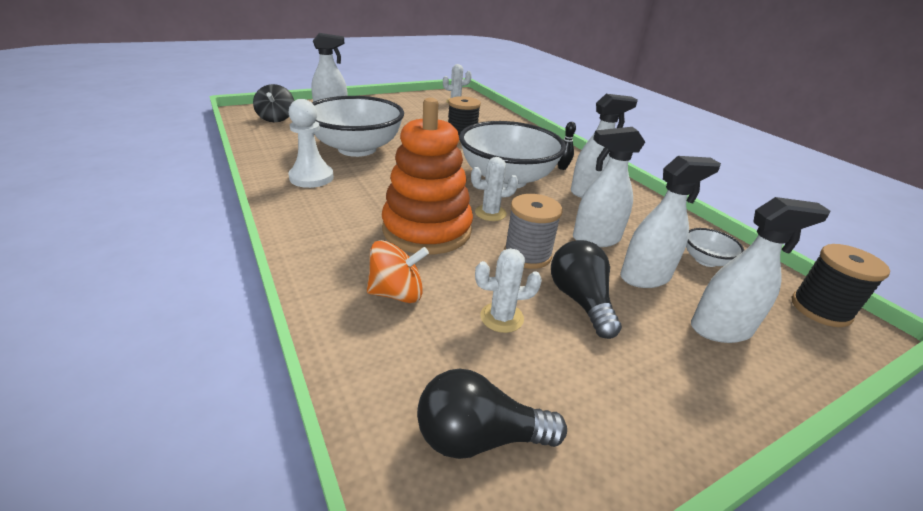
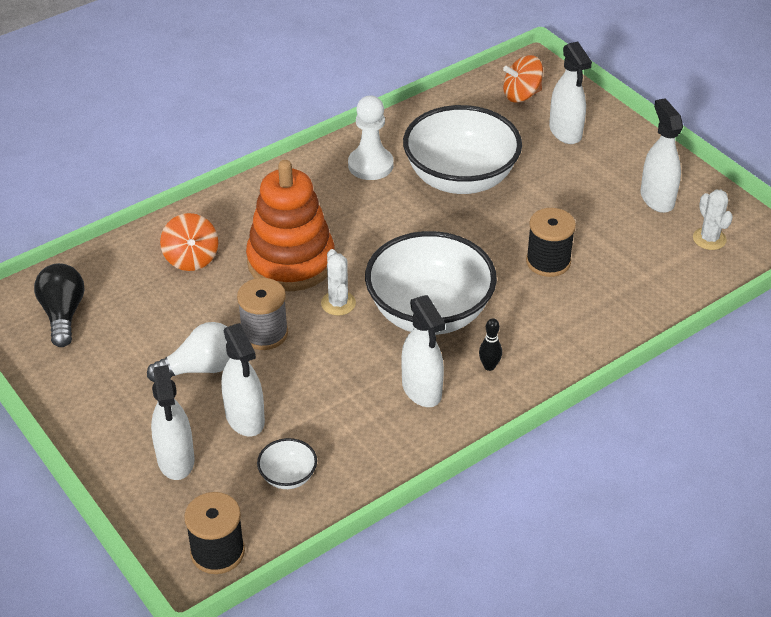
camera: 85 degrees right, 10 degrees up
(276, 118) = (521, 95): black spinning top -> orange spinning top
(501, 317) = (171, 319): white cactus -> none
(580, 300) = (201, 368): black light bulb -> white light bulb
(595, 239) = (308, 387): white spray bottle -> white spray bottle (657, 198)

